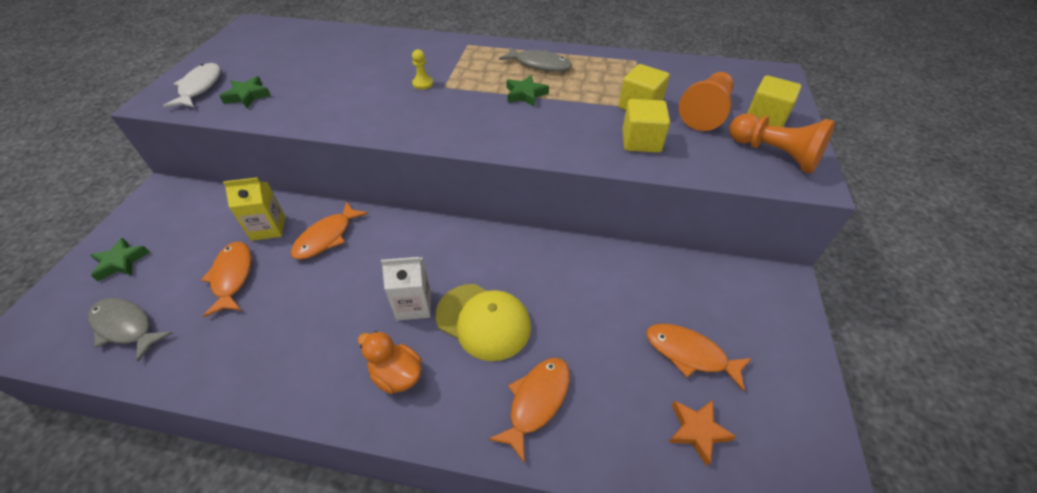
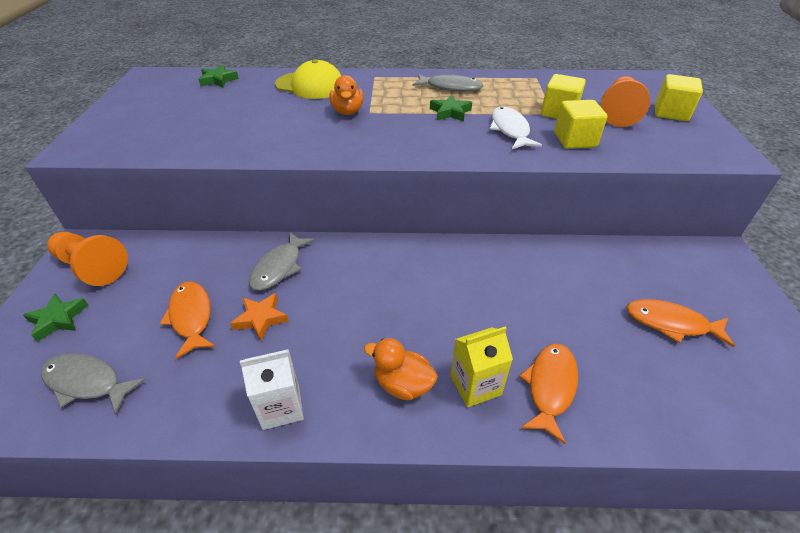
camera: 10 degrees left, 5 degrees down
(200, 87) = (116, 133): white fish -> white fish (510, 130)
(247, 96) = (172, 136): green star -> green star (218, 80)
(268, 228) = (213, 266): yellow carton -> yellow carton (475, 385)
(327, 237) = (279, 267): orange fish -> grey fish
(414, 305) = (393, 317): white carton -> white carton (281, 407)
(423, 84) = (347, 111): yellow pawn -> orange duck
(483, 321) = (468, 322): yellow cap -> yellow cap (310, 85)
(697, 431) = (707, 388): orange star -> orange star (261, 318)
(774, 154) = (693, 139): orange pawn -> orange pawn (92, 267)

